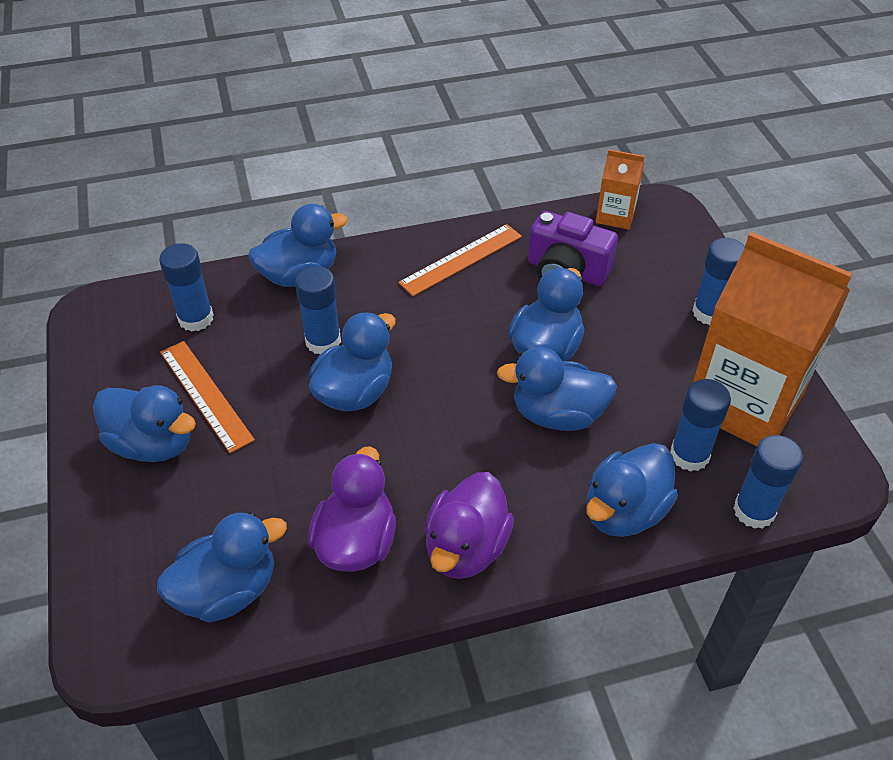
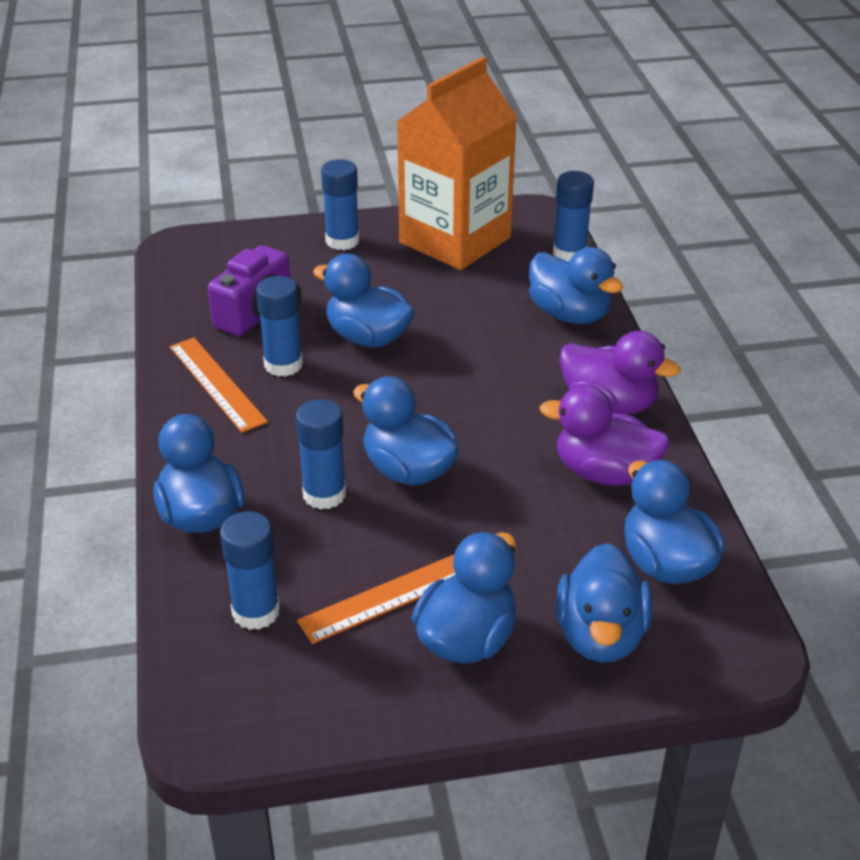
camera: 85 degrees left, 10 degrees down
(557, 414) = (456, 339): blue duck -> blue duck (600, 635)
(615, 215) = (183, 275): orange carton -> none
(689, 455) = (510, 275): blue glue stick -> blue glue stick (283, 365)

